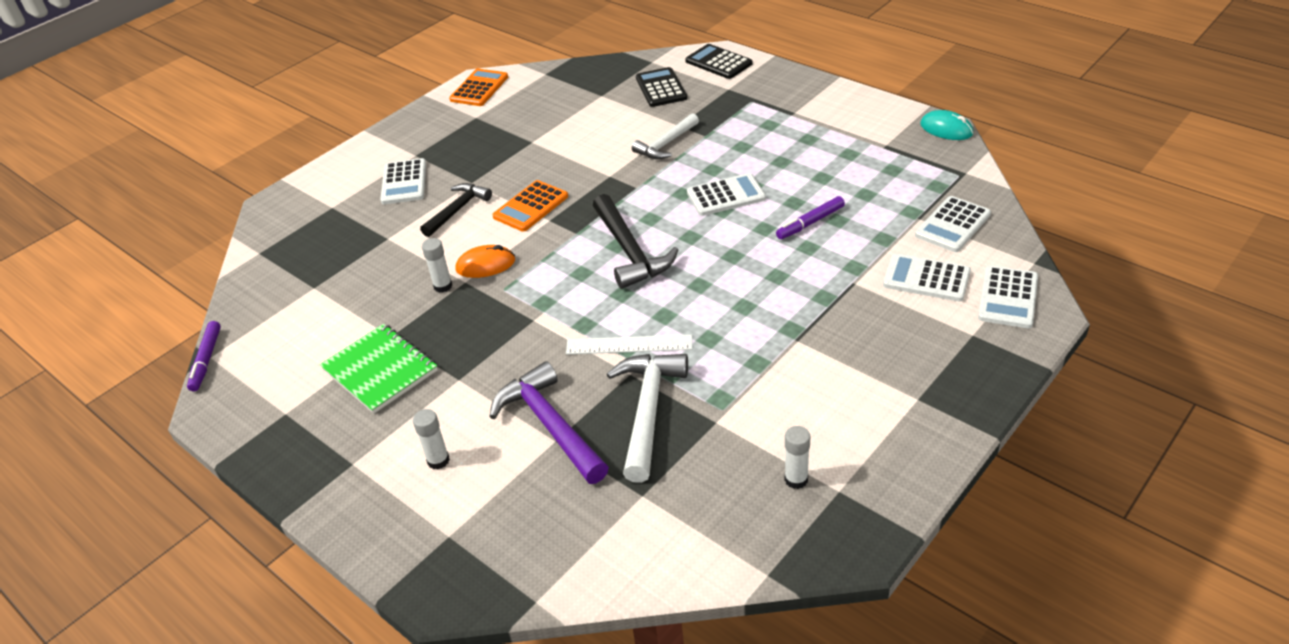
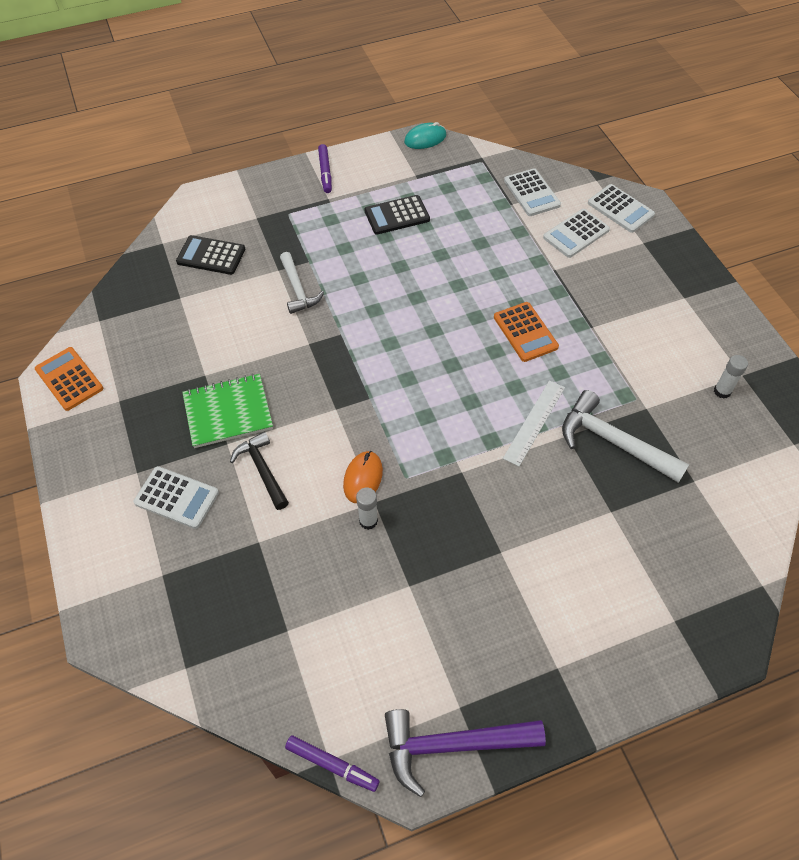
camera: 65 degrees left, 15 degrees up
(380, 370) = (450, 609): green notebook -> green notebook (228, 412)
(438, 460) = (589, 600): white glue stick -> none
(531, 207) = (305, 414): orange calculator -> orange calculator (525, 332)
(550, 426) = (593, 508): purple hammer -> purple hammer (453, 745)
(630, 251) = (422, 374): black hammer -> none
(718, 62) = (211, 205): black calculator -> black calculator (397, 215)
(726, 195) = (400, 286): white calculator -> none
(810, 223) = (472, 258): purple marker -> purple marker (325, 172)

